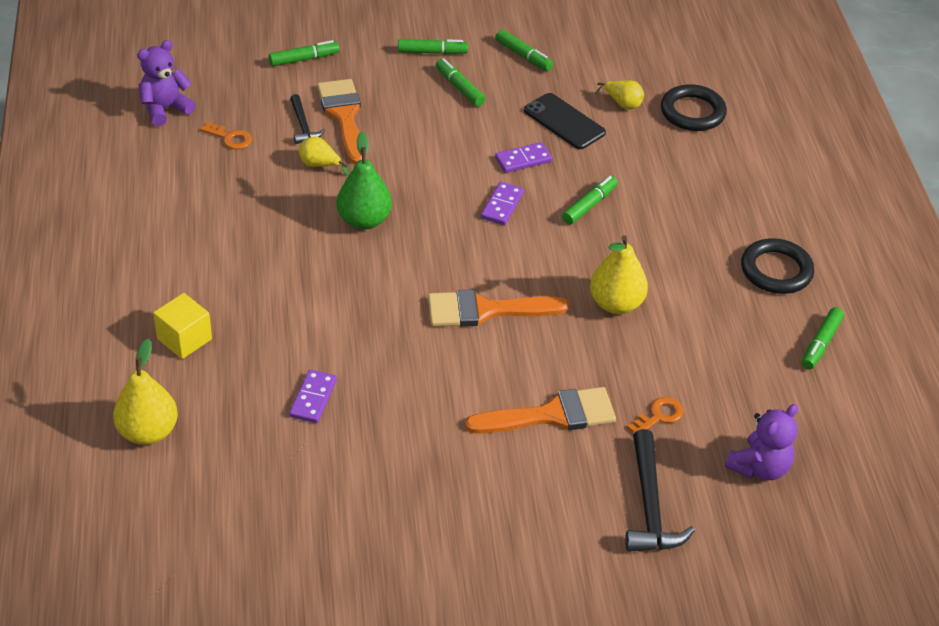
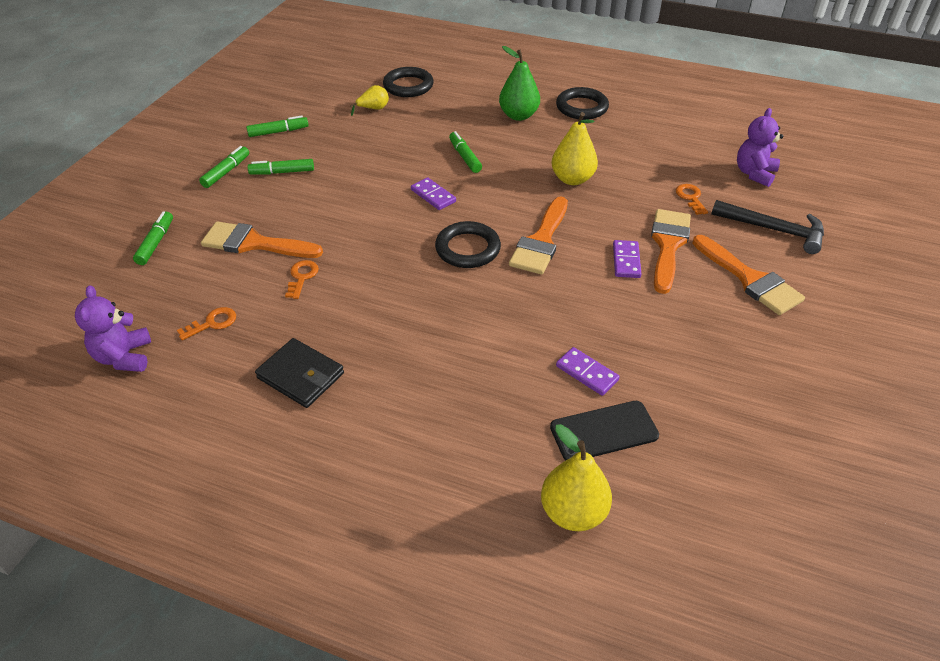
camera: 60 degrees left, 0 degrees up
(184, 339) = (461, 442): yellow cube -> none
(203, 215) = (301, 375): none -> black wallet
(303, 125) = (242, 271): black hammer -> none
(319, 165) = (302, 277): yellow pear -> orange key
(364, 220) = (392, 273): green pear -> green pear (518, 115)
(435, 260) = (468, 249): none -> black ring
(523, 160) = (392, 169): purple domino -> purple domino (626, 261)
(539, 498) = (749, 279): none -> orange brush
(564, 122) = (368, 138): black phone -> black phone (604, 431)
(759, 467) = (754, 174): purple teddy bear -> purple teddy bear turned 135 degrees counterclockwise
(821, 343) = (656, 114): green marker -> none

